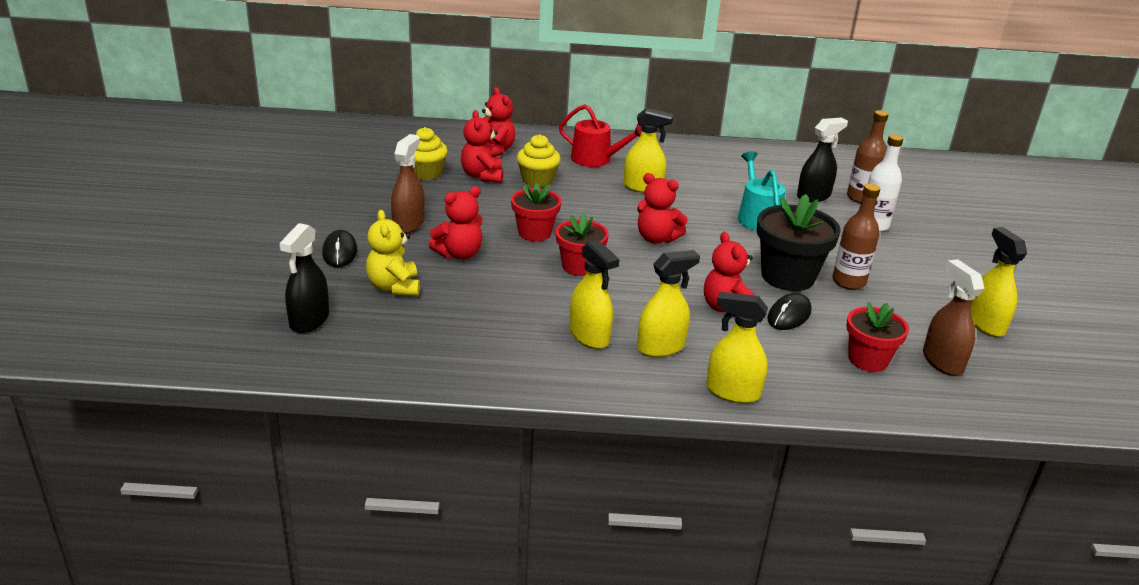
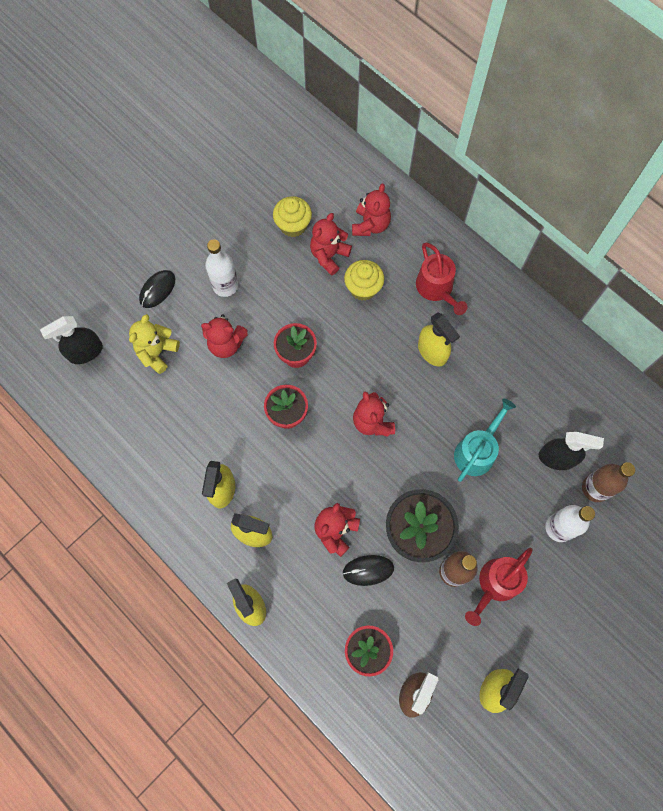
camera: 45 degrees right, 40 degrees up
(408, 224) = (225, 285): brown spray bottle -> white bottle
(886, 272) = (495, 584): none -> red watering can

